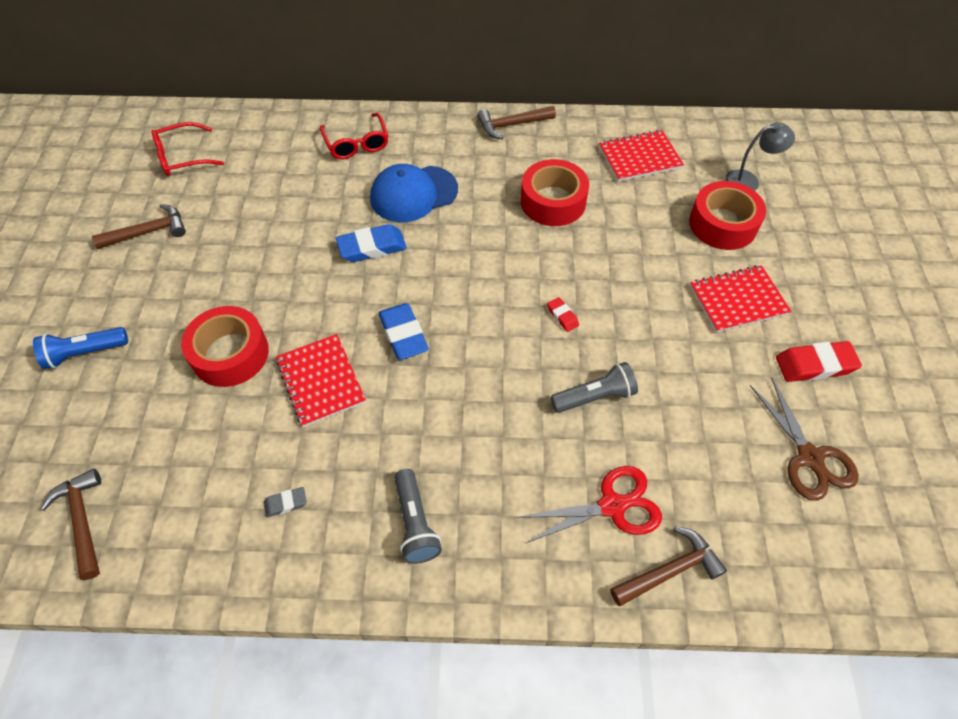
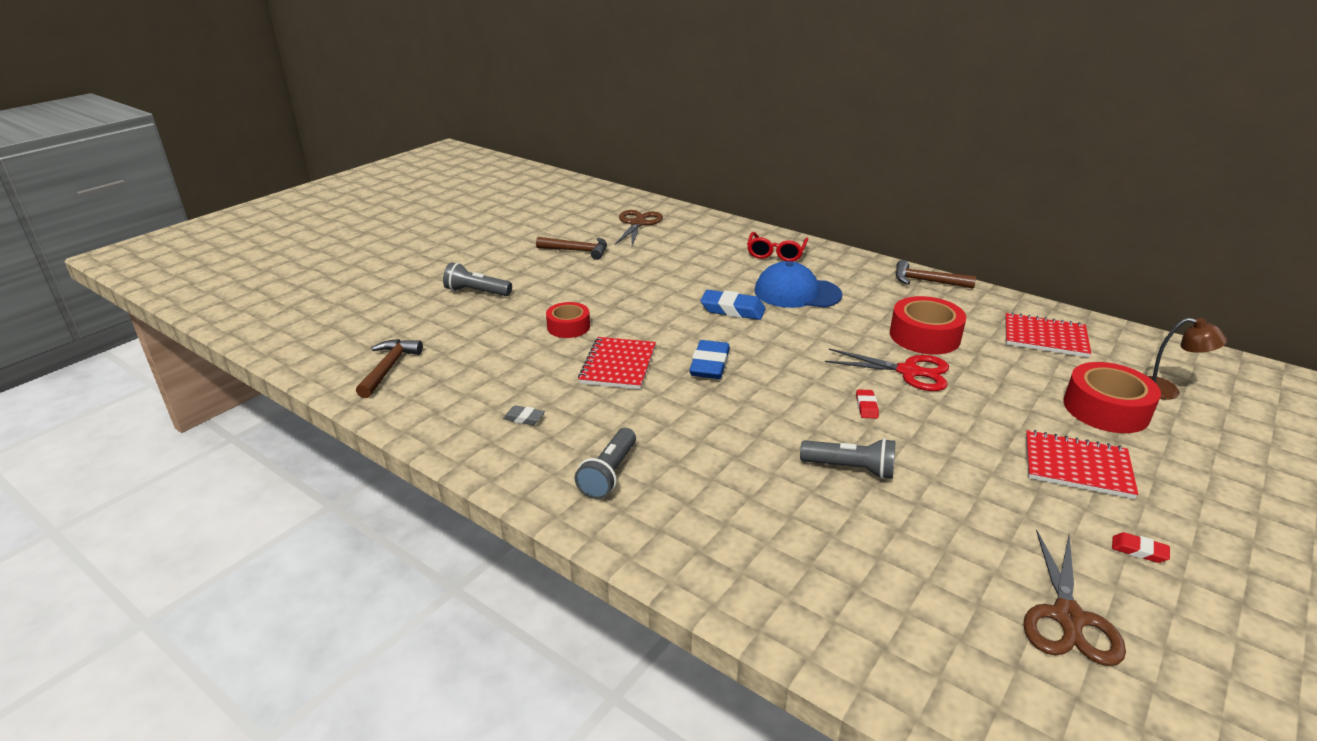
camera: 35 degrees right, 25 degrees down
(85, 353) = (476, 292): blue flashlight -> grey flashlight
(182, 157) = (637, 224): red glasses -> brown scissors
(230, 354) = (568, 327): red tape -> red tape, size x0.64
(612, 506) = (798, 546): red scissors -> red scissors (908, 372)
(669, 571) = (816, 620): brown hammer -> none
(749, 181) = (1167, 391): grey lamp -> brown lamp
(815, 365) = (1139, 551): red eraser -> red eraser, size x0.52

